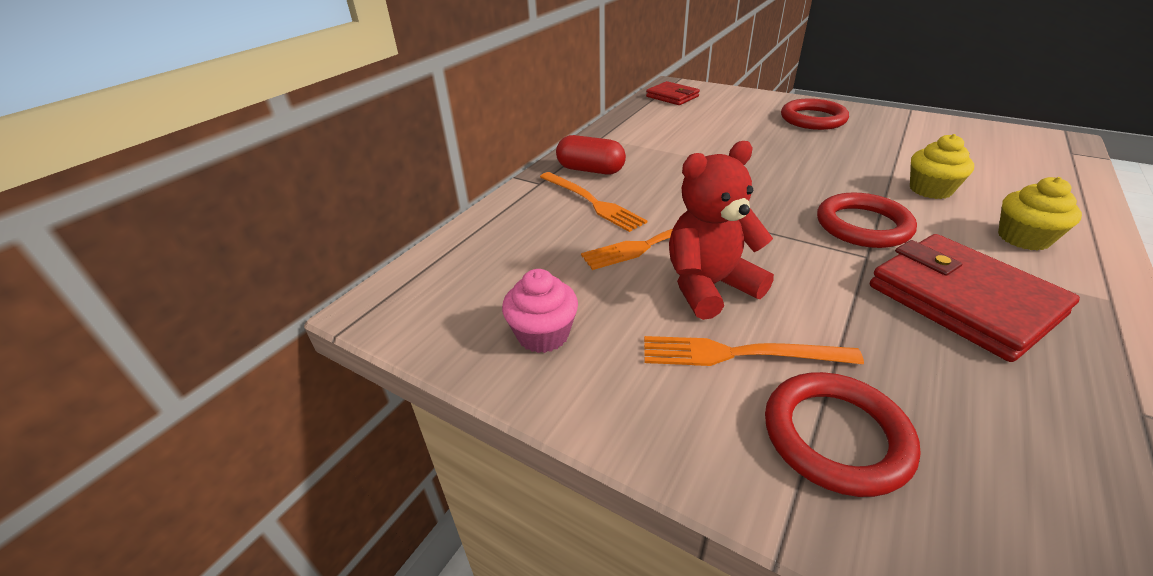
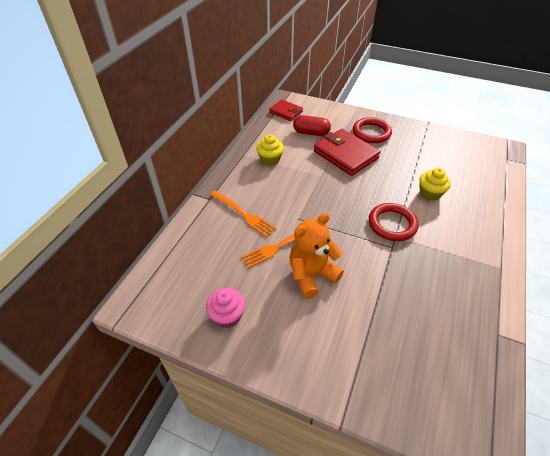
camera: 10 degrees left, 10 degrees up
(590, 170) = (239, 186): red capsule -> red capsule (311, 133)
(709, 286) = (311, 275): red teddy bear -> orange teddy bear
(740, 354) = (327, 318): orange fork -> none
(835, 436) = (368, 362): red ring -> none
(962, 300) = (434, 274): red wallet -> red wallet (345, 154)
(1023, 238) = (470, 228): yellow cupcake -> yellow cupcake (270, 159)

